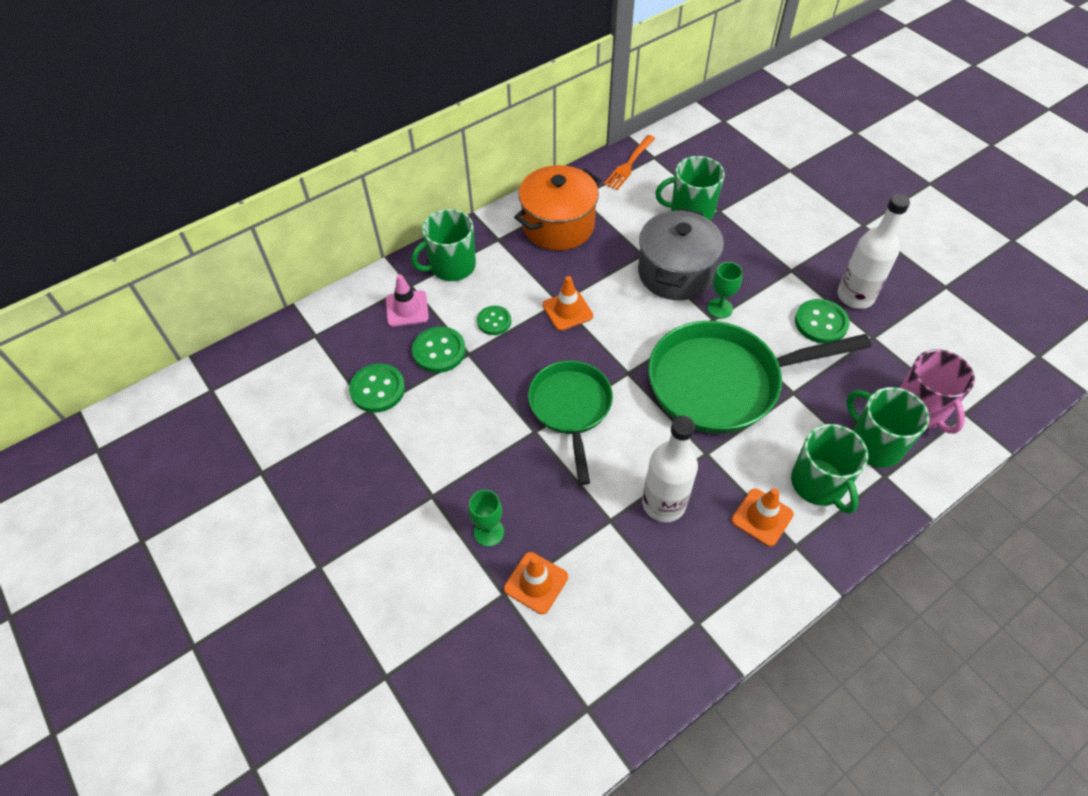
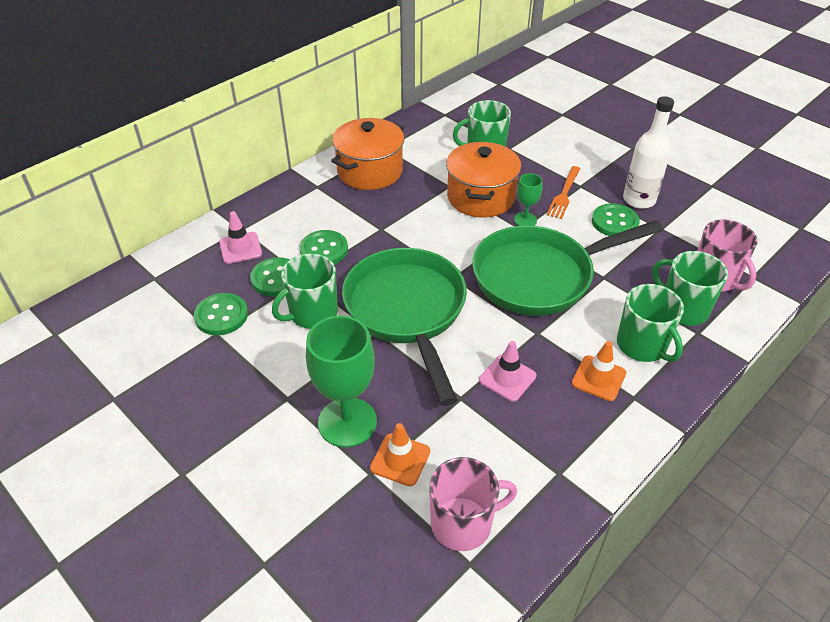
camera: 10 degrees left, 10 degrees down
(451, 266) = (277, 211): green mug -> green mug (312, 313)
(489, 532) = (347, 422): green goblet -> green goblet, size x2.00
(494, 321) = (324, 250): green button -> green button, size x1.50
(567, 310) = (390, 235): orange traffic cone -> none
(571, 409) = (407, 311): green pan -> green pan, size x1.57
(587, 664) = (463, 523): none -> pink mug
(629, 164) = (424, 121): orange fork -> orange fork (564, 194)
(663, 503) = (507, 378): white bottle -> pink traffic cone
(675, 273) = (481, 197): grey pot -> orange pot

